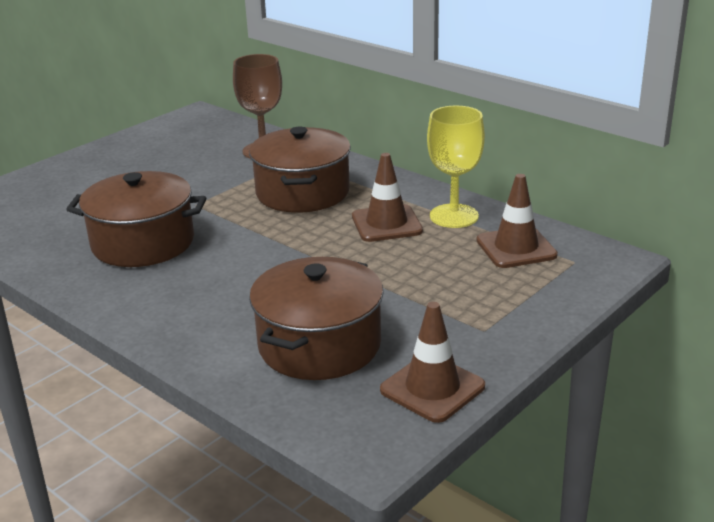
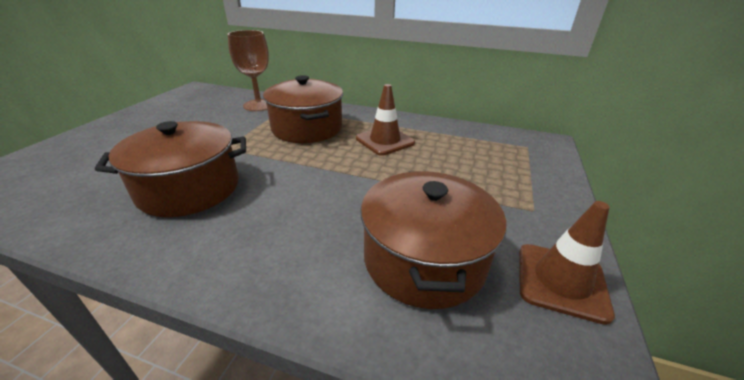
camera: 25 degrees left, 5 degrees up
(454, 216) = (424, 129): yellow goblet -> none
(516, 248) = (484, 144): brown traffic cone -> none

